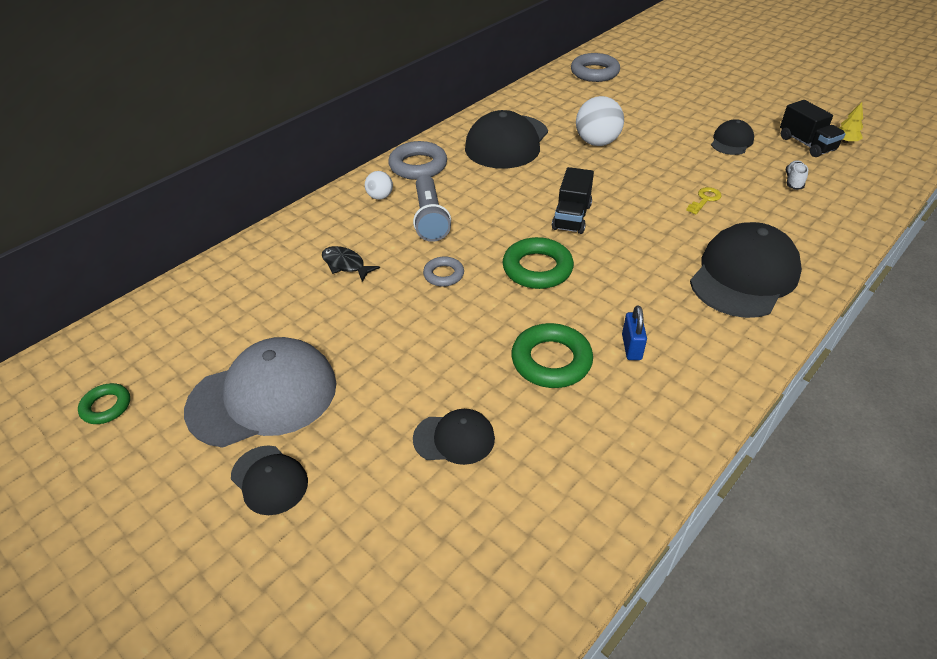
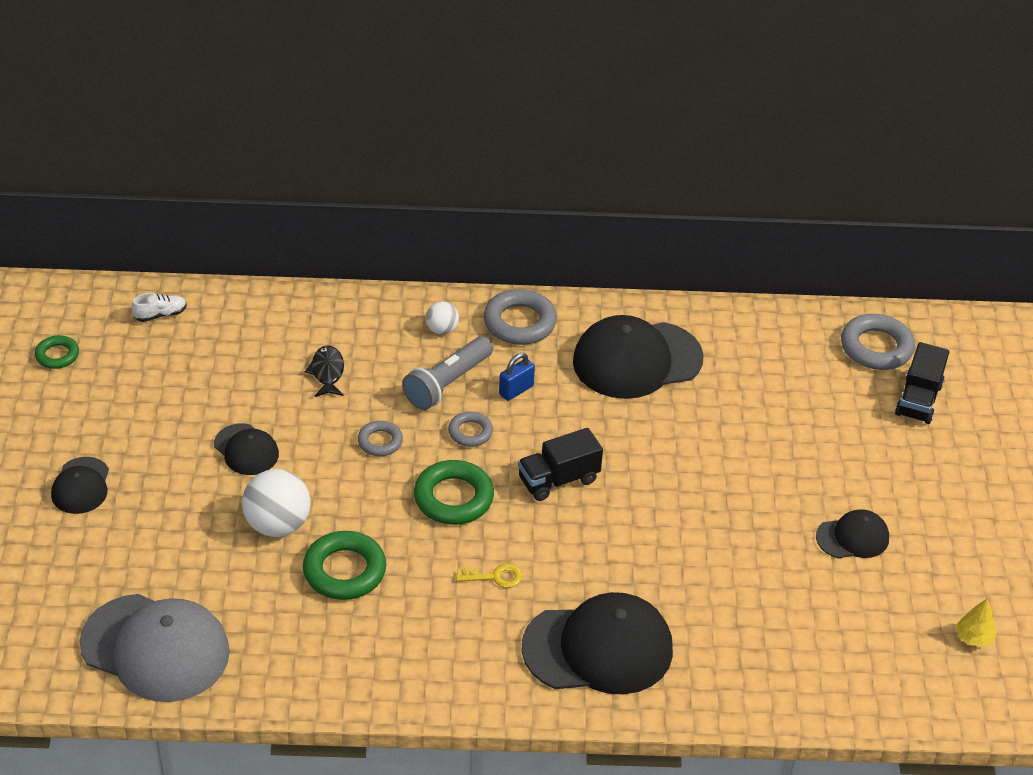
camera: 45 degrees right, 0 degrees up
(263, 396) = (144, 428): grey cap -> grey cap (155, 648)
(454, 438) = (208, 560): black cap -> black cap (246, 450)
(486, 231) = (470, 432): none -> grey ring
(597, 142) = (718, 429): white ball -> white ball (277, 525)
(631, 347) = (412, 614): blue padlock -> blue padlock (516, 390)
(705, 199) = (702, 565): yellow key -> yellow key (495, 577)
(793, 181) = (823, 623): white shoe -> white shoe (160, 315)
(806, 144) = (925, 605): black truck -> black truck (918, 400)

